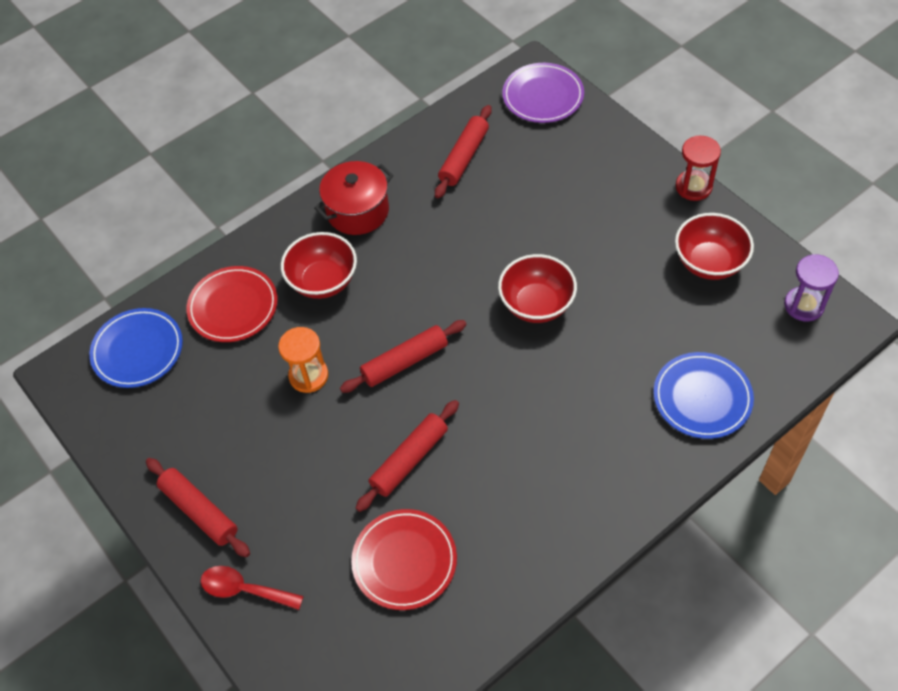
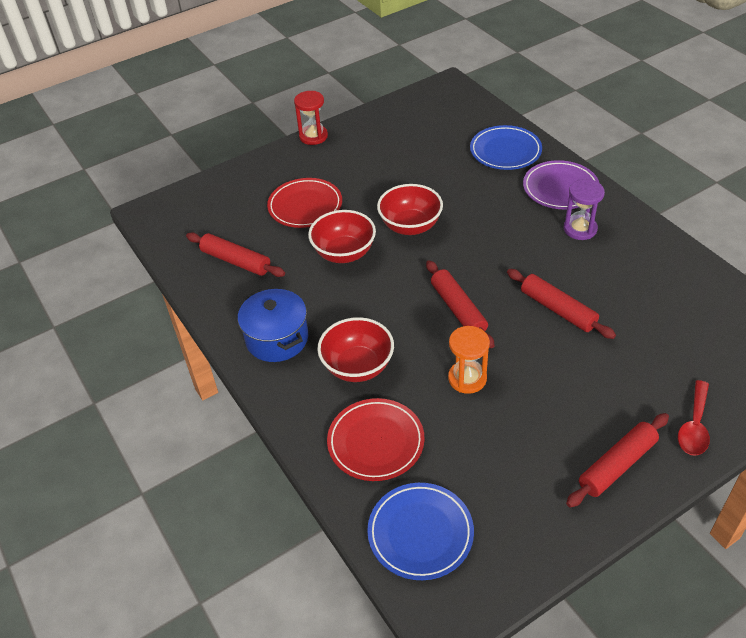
camera: 85 degrees left, 10 degrees down
(358, 211) = (277, 339): red pot -> blue pot
(404, 561) = (652, 315): red plate -> red plate (305, 206)
(543, 96) = (183, 208): purple plate -> purple plate (560, 188)
(709, 263) = (387, 136): red bowl -> red bowl (344, 253)
(804, 305) = (433, 100): purple hourglass -> purple hourglass (580, 229)

